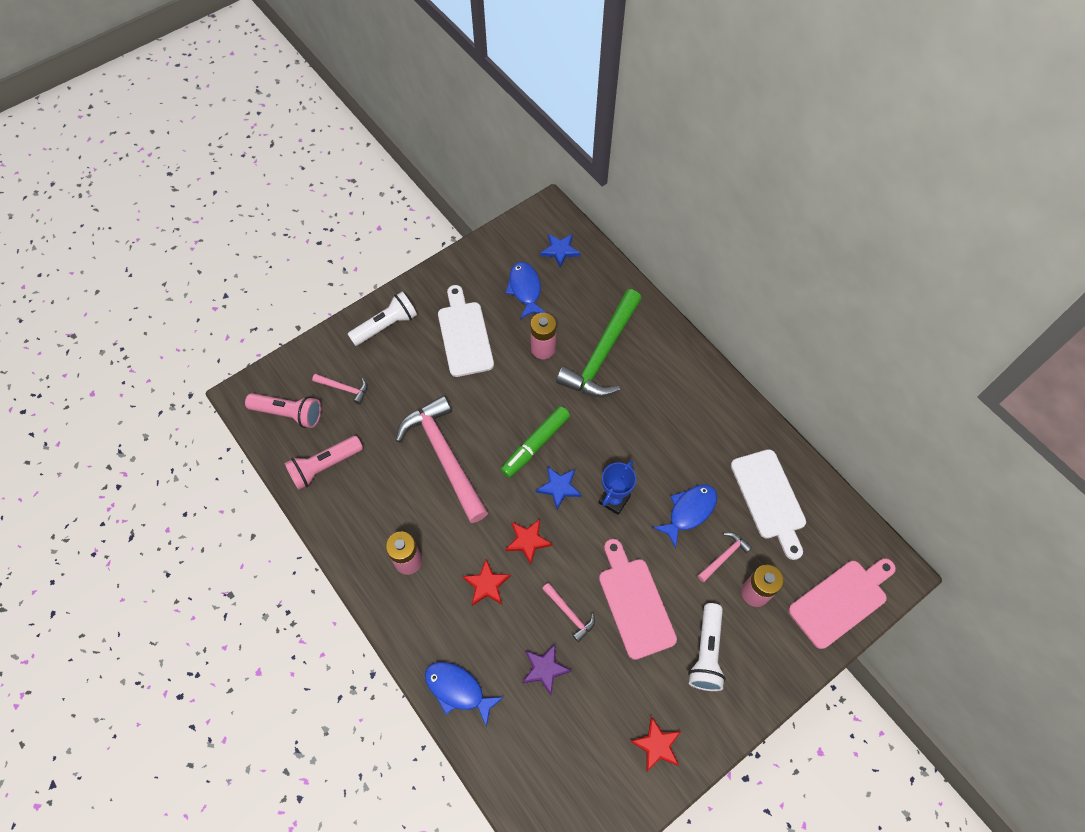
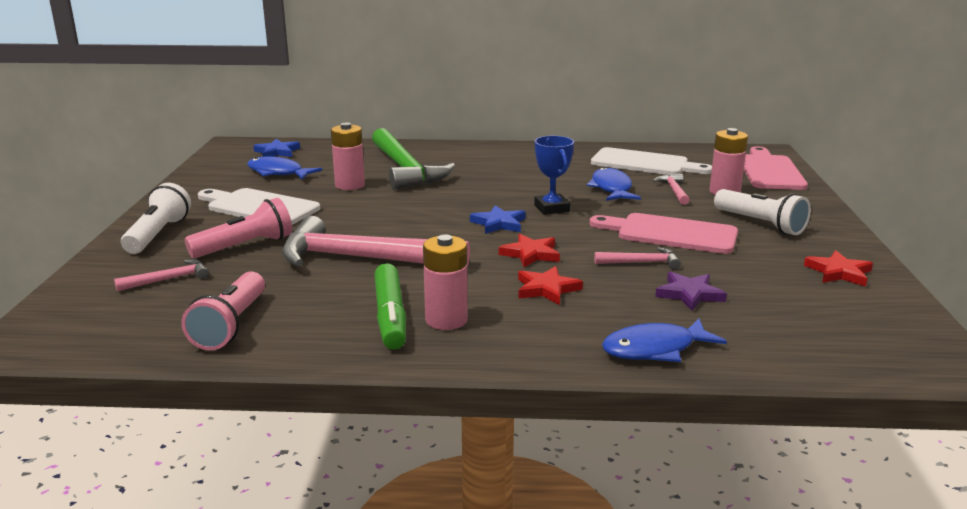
camera: 50 degrees left, 40 degrees down
(289, 413) = (116, 322): pink flashlight -> pink flashlight (245, 246)
(536, 445) = (436, 218): green marker -> green marker (390, 316)

